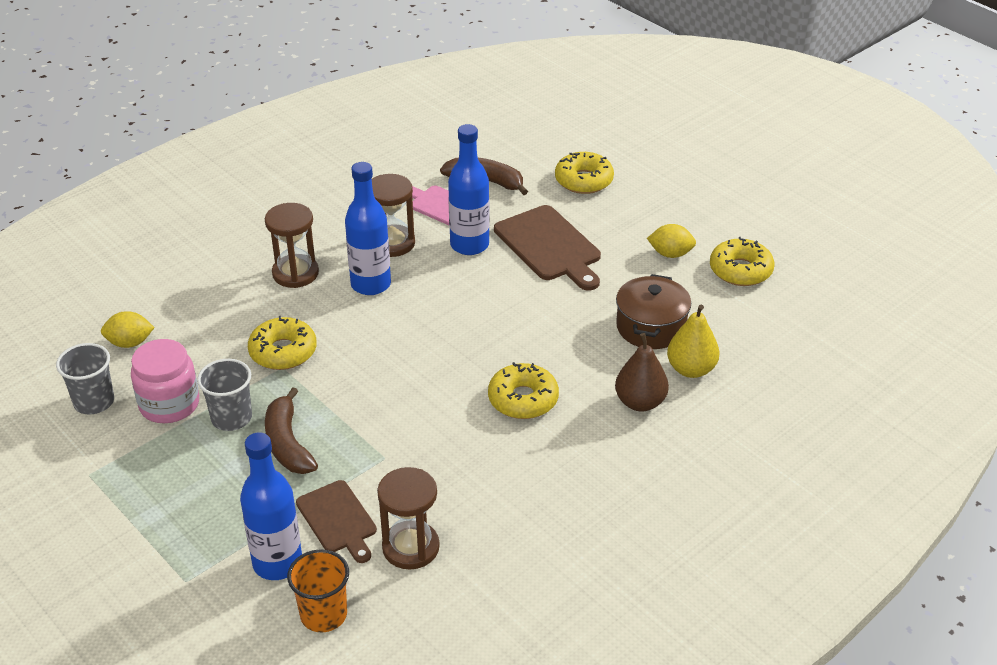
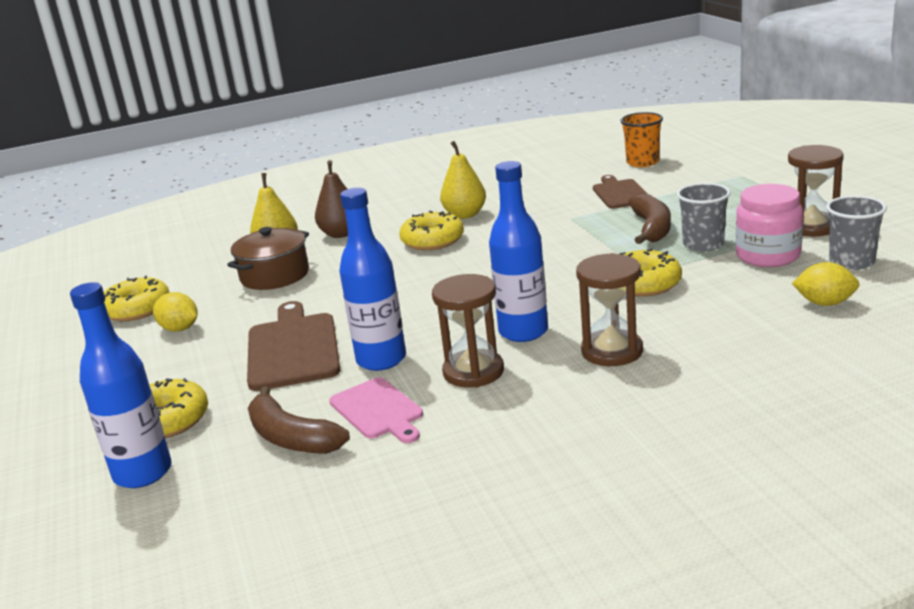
camera: 155 degrees left, 15 degrees down
(277, 563) = (671, 179): blue bottle -> blue bottle (143, 473)
(411, 547) = (571, 182): brown hourglass -> brown hourglass (811, 227)
(515, 454) = (465, 215): none -> yellow pear

